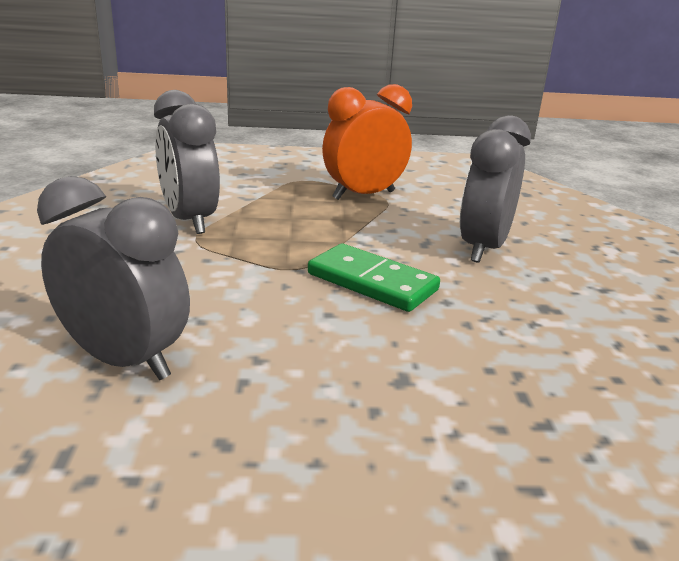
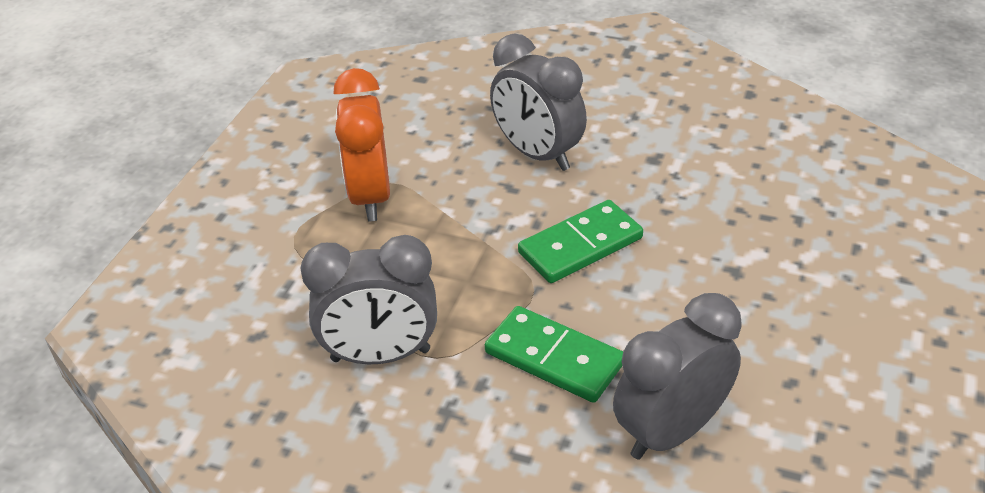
camera: 65 degrees left, 15 degrees up
(211, 287) = (554, 358): none -> green domino

